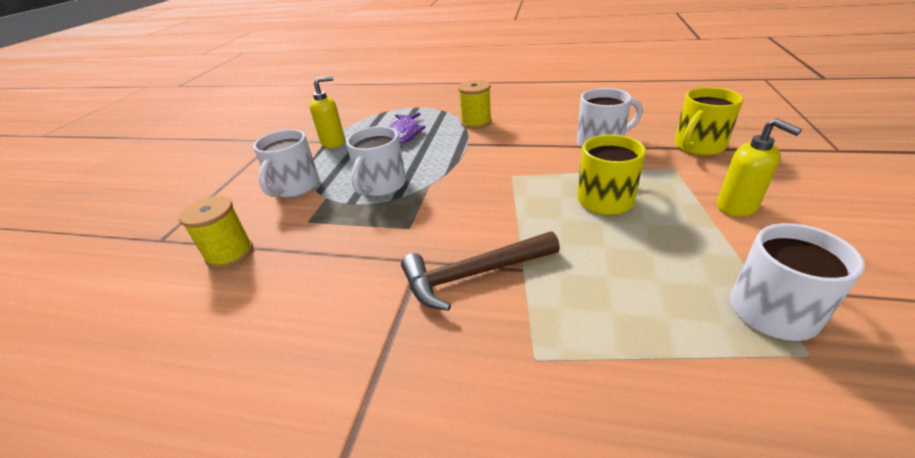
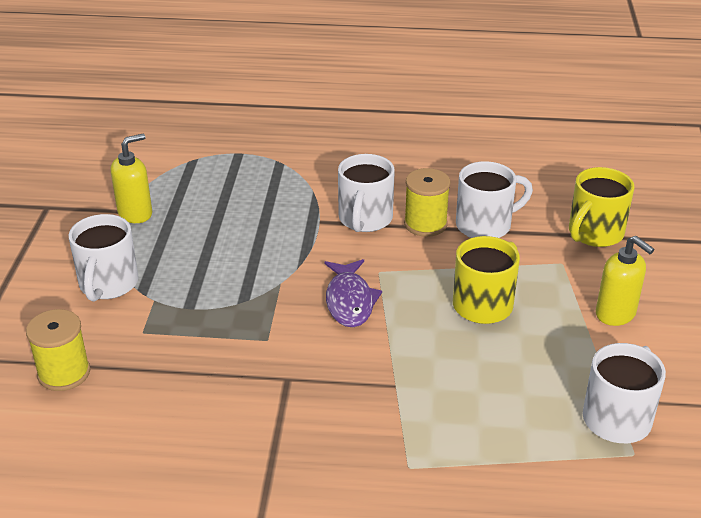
camera: 10 degrees left, 0 degrees up
(381, 186) = (220, 284): white mug -> white mug (365, 219)
(404, 133) = (232, 201): purple fish -> purple fish (349, 301)
(473, 275) = (345, 392): brown hammer -> none
(476, 122) = (327, 185): yellow spool -> yellow spool (425, 224)

